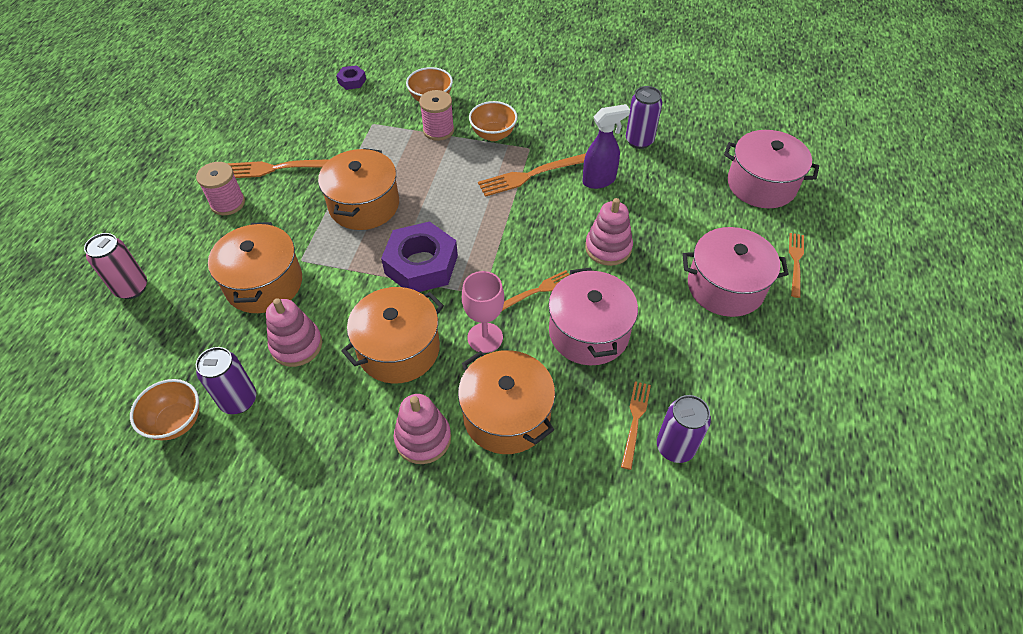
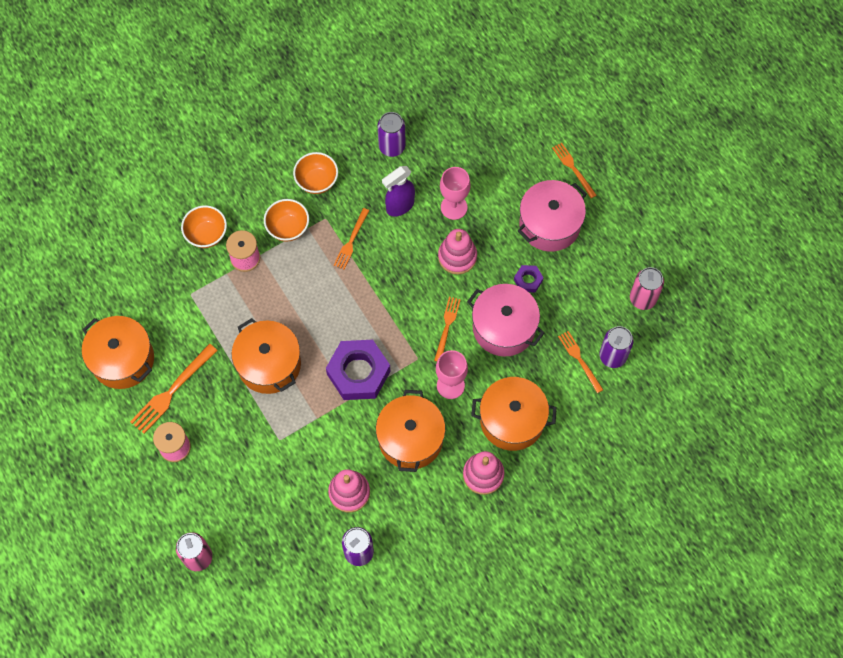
camera: 45 degrees left, 15 degrees up
(176, 422) = (340, 596): orange bowl -> orange bowl (317, 181)
(264, 283) = (278, 475): orange pot -> orange pot (122, 359)
(352, 81) = (125, 269): purple nut -> purple nut (528, 280)
(531, 175) = (351, 241): orange fork -> orange fork, size x0.64
(599, 180) = (399, 206): purple spray bottle -> purple spray bottle turned 150 degrees counterclockwise
(646, 212) = (454, 207): none -> pink goblet
(761, 184) = (503, 119): pink pot -> none
(764, 421) = (642, 298): none -> pink can

